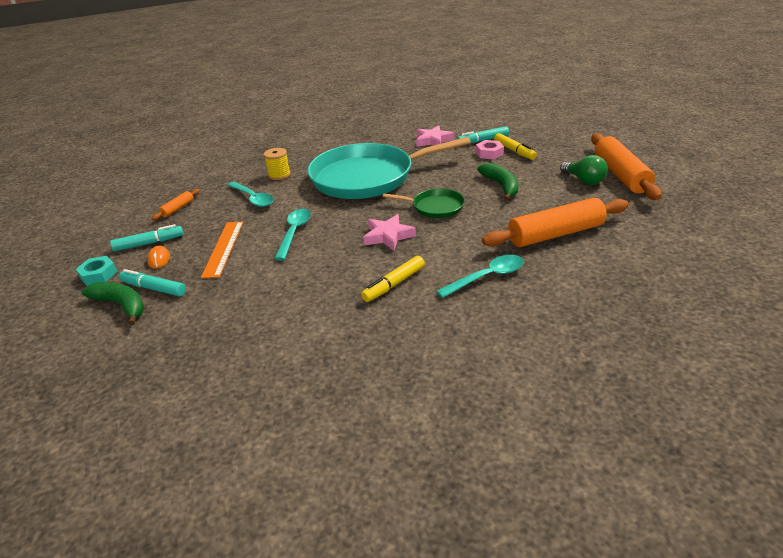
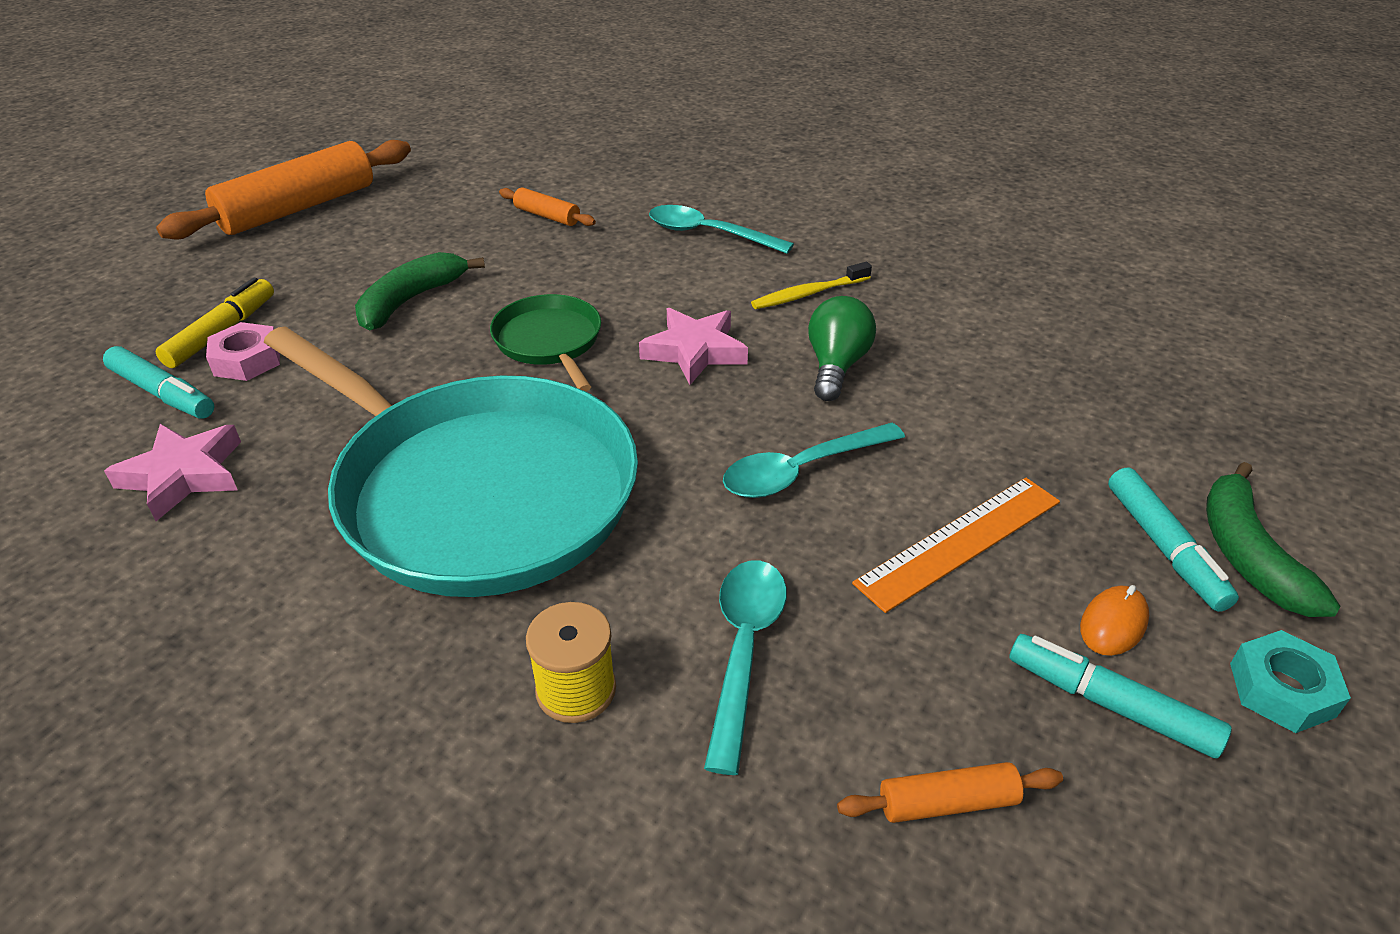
camera: 130 degrees left, 5 degrees up
(394, 284) = (808, 294): yellow marker -> yellow toothbrush
(555, 234) = (547, 216): orange rolling pin -> orange rolling pin, size x0.45
(584, 180) = (339, 232): green light bulb -> green light bulb (836, 366)

